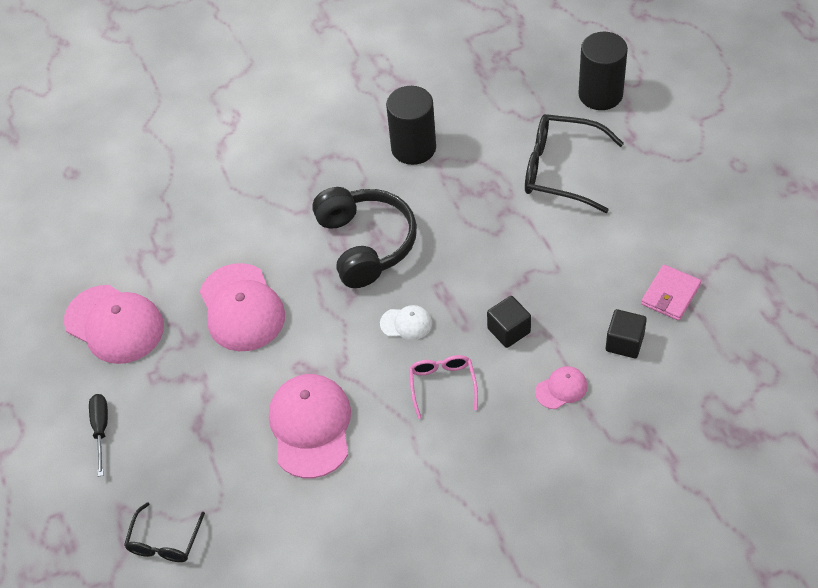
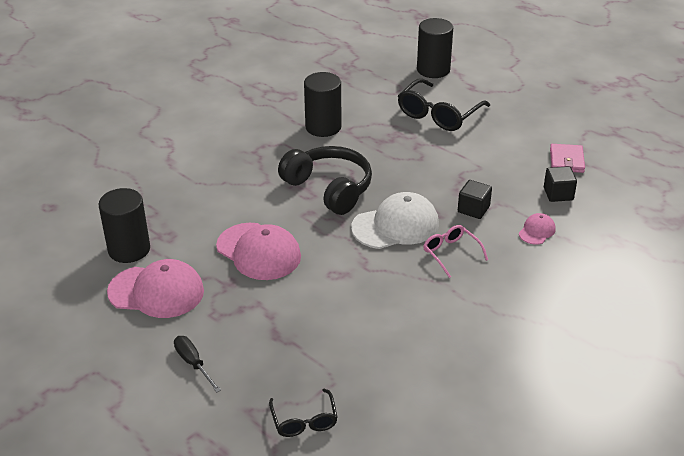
camera: 30 degrees left, 15 degrees down
(117, 258) = (129, 249): none -> black cylinder
(310, 427) = (370, 308): pink cap -> none
(406, 323) = (396, 226): white cap -> white cap, size x2.08
(561, 170) = (438, 114): black glasses -> black glasses turned 45 degrees counterclockwise

